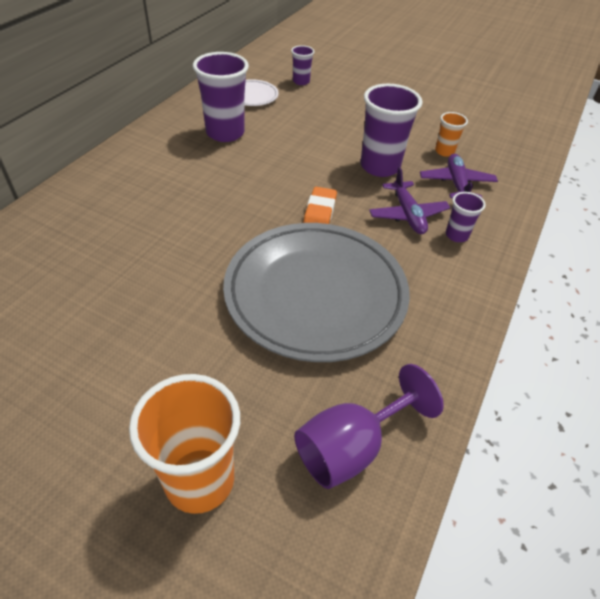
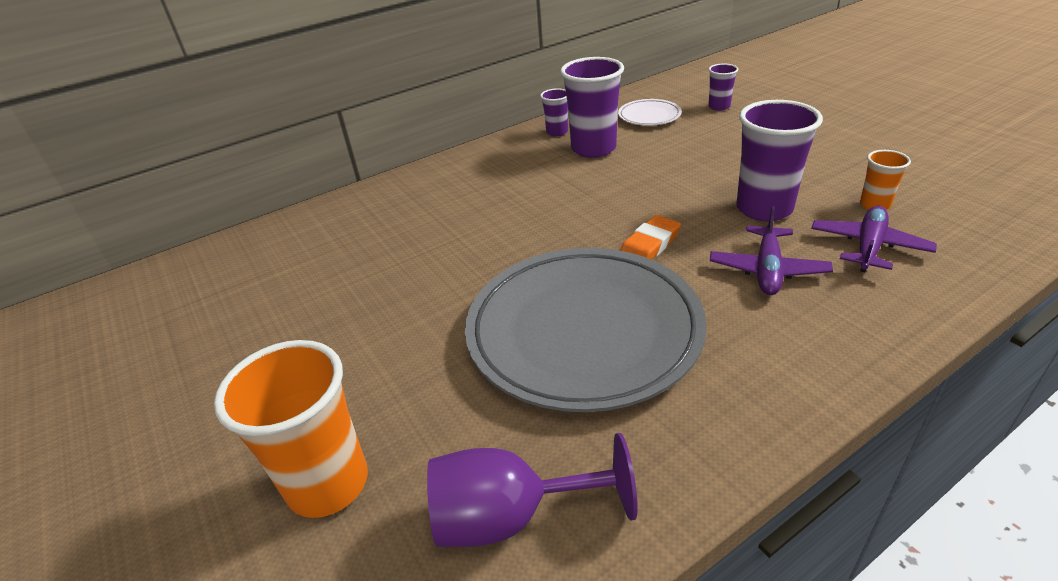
camera: 35 degrees right, 10 degrees down
(456, 235) = (827, 309): purple cup -> purple cup (557, 132)

